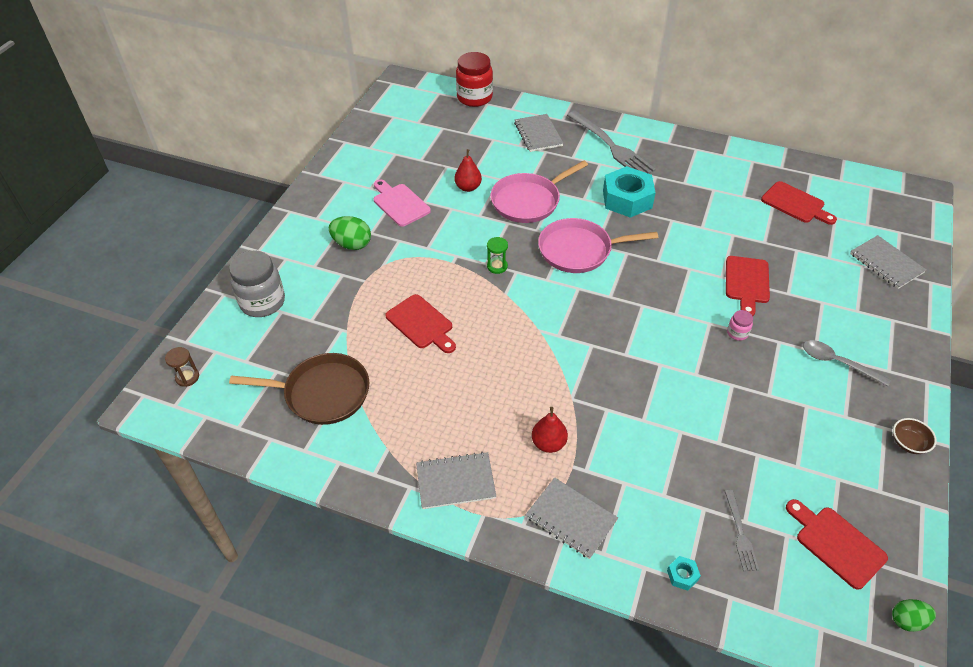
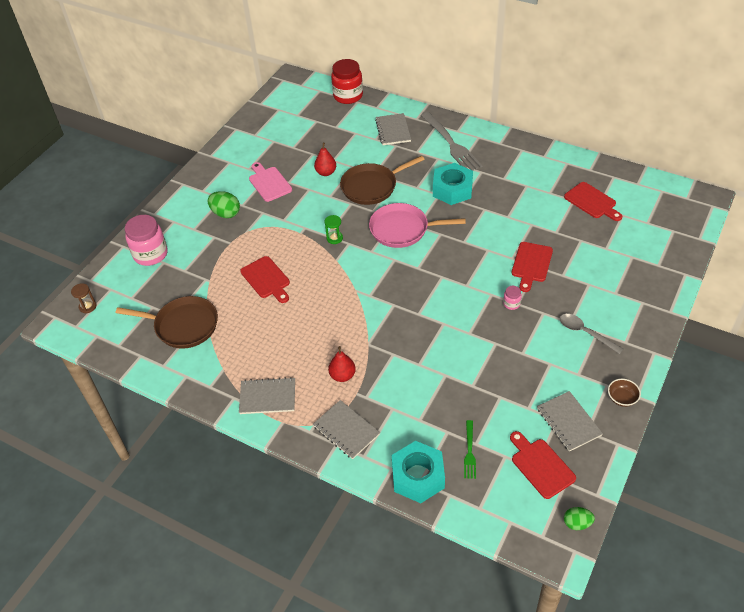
camera: 10 degrees right, 0 degrees up
(262, 302) = (150, 254): grey jar -> pink jar
(528, 201) = (371, 187): pink pan -> brown pan
(682, 575) = (418, 476): turquoise nut -> turquoise nut, size x2.47
(740, 533) = (469, 452): grey fork -> green fork
(886, 263) = (652, 256): grey notebook -> grey notebook (568, 422)

